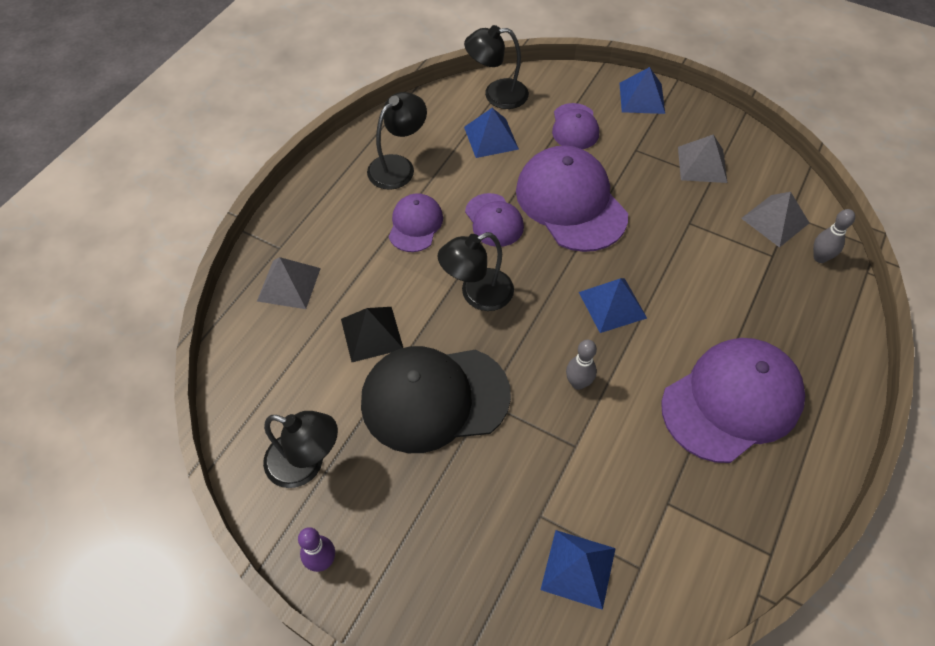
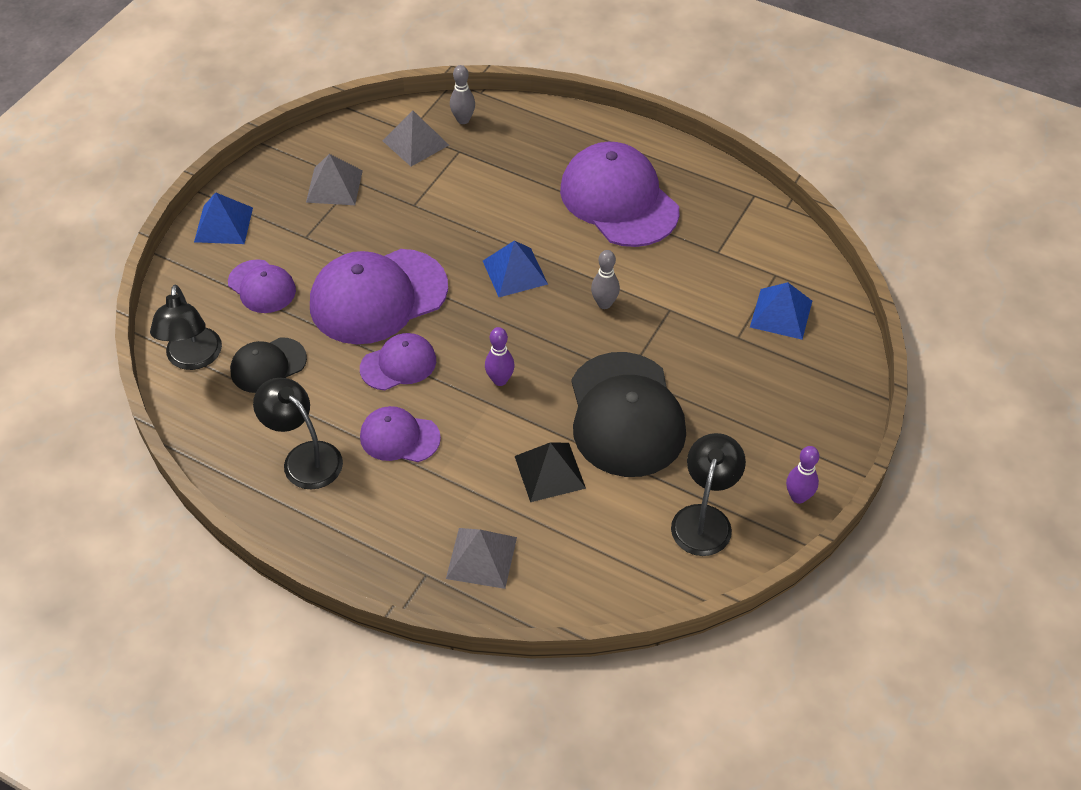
camera: 90 degrees left, 5 degrees down
(477, 294) = (500, 380): black lamp -> purple bowling pin
(491, 138) = (268, 365): blue pyramid -> black cap
(575, 127) = (262, 287): purple cap -> purple cap turned 45 degrees clockwise

